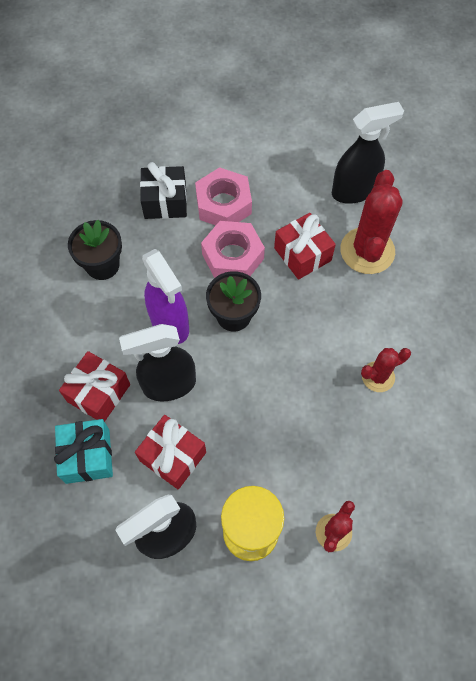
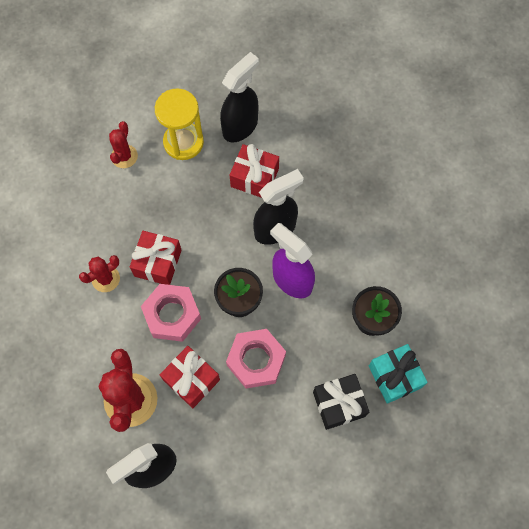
camera: 165 degrees right, 5 degrees up
(88, 456) = (318, 162): turquoise gift -> turquoise gift (394, 376)
(98, 393) = (328, 209): red gift -> red gift (158, 263)
(223, 204) = (281, 416): pink nut -> pink nut (172, 315)

